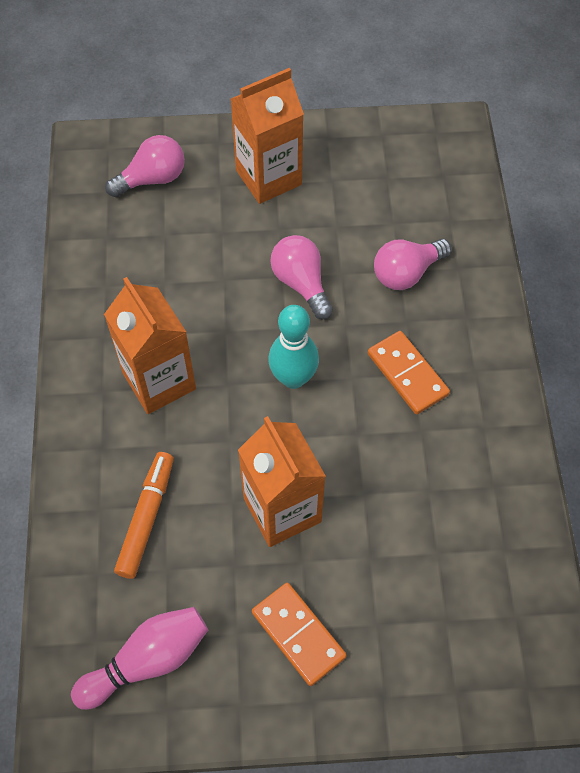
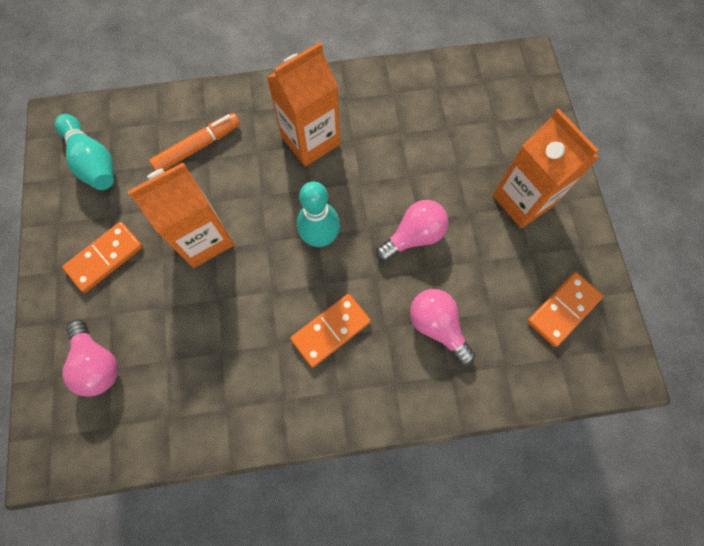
camera: 85 degrees right, 10 degrees up
(146, 518) = (198, 147): orange marker -> orange marker turned 45 degrees counterclockwise
(147, 661) = (93, 161): pink bowling pin -> turquoise bowling pin
(152, 179) = (502, 111): pink light bulb -> pink light bulb (98, 363)
(394, 163) = (563, 310): none -> orange domino

